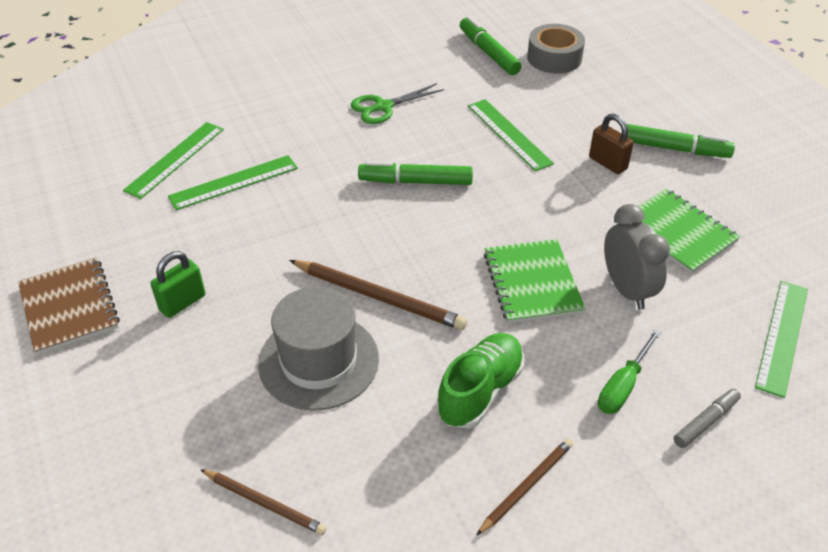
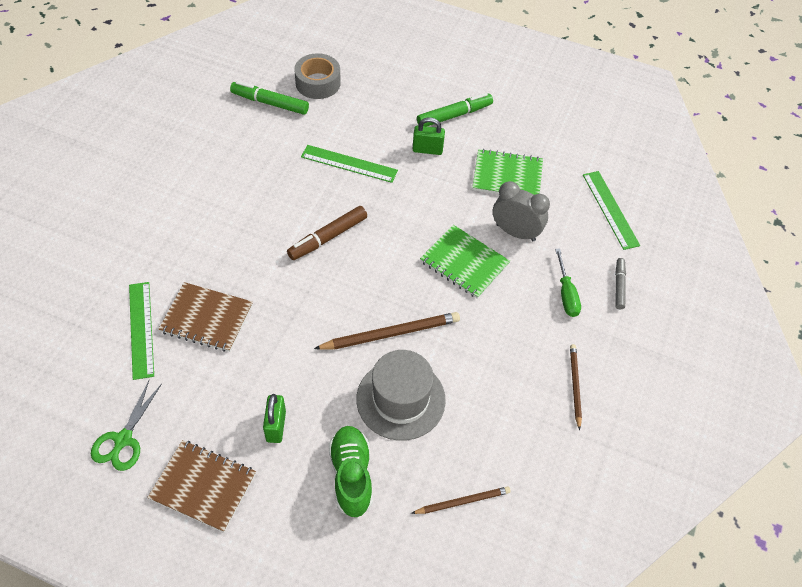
camera: 45 degrees left, 10 degrees up
(234, 182) = (207, 318): green ruler -> brown notebook
(383, 107) = (245, 192): green scissors -> green scissors (123, 439)
(415, 181) = (327, 237): green marker -> brown marker
(480, 391) = (503, 350): green shoe -> green shoe (351, 475)
(607, 163) = (427, 150): brown padlock -> green padlock

